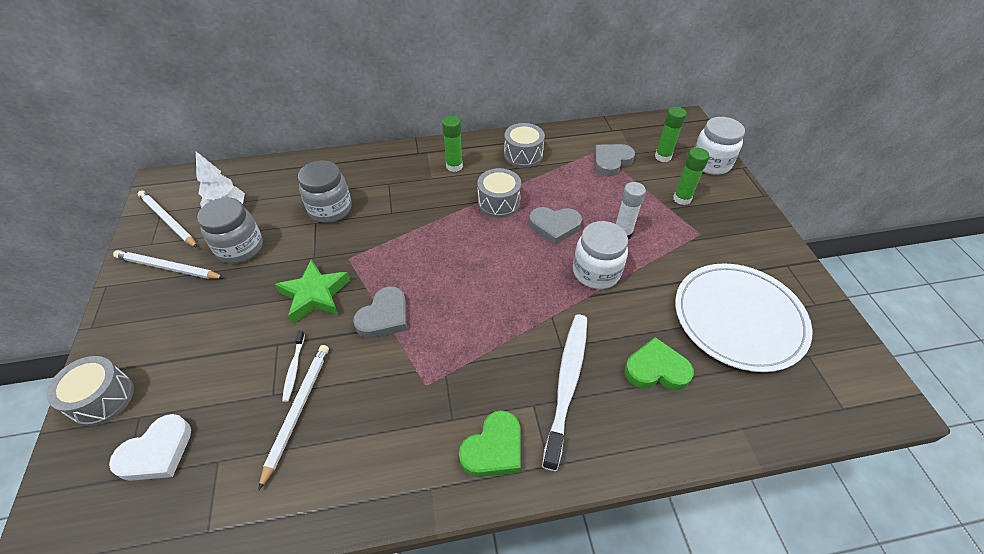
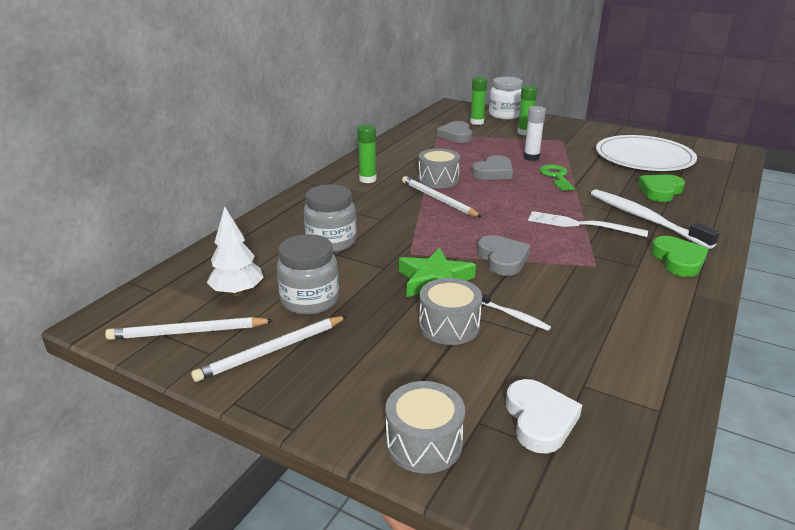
camera: 50 degrees left, 20 degrees down
(297, 410) = (564, 327): white pencil -> white pencil (438, 199)
(502, 339) = (581, 225): none -> white fork
(523, 155) = (399, 155): grey drum -> grey drum (449, 326)
(596, 272) = (556, 176): white jar -> green key

